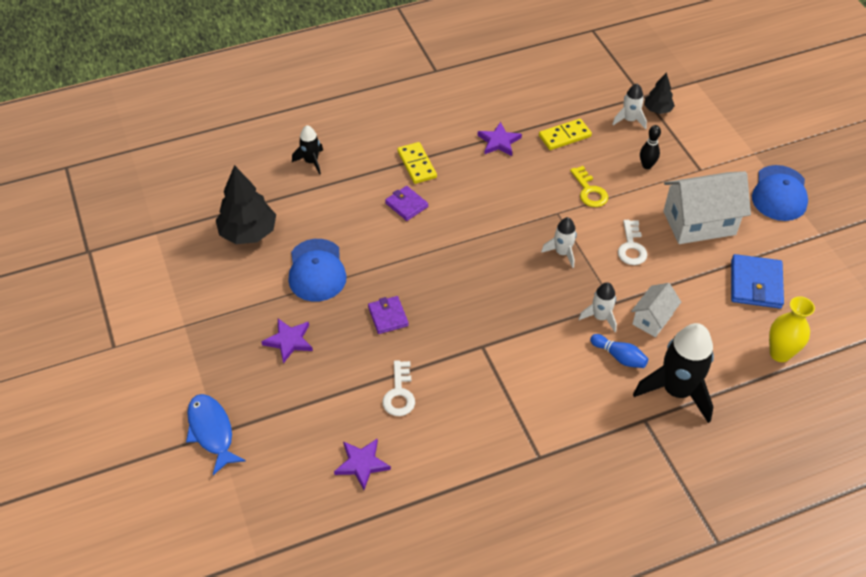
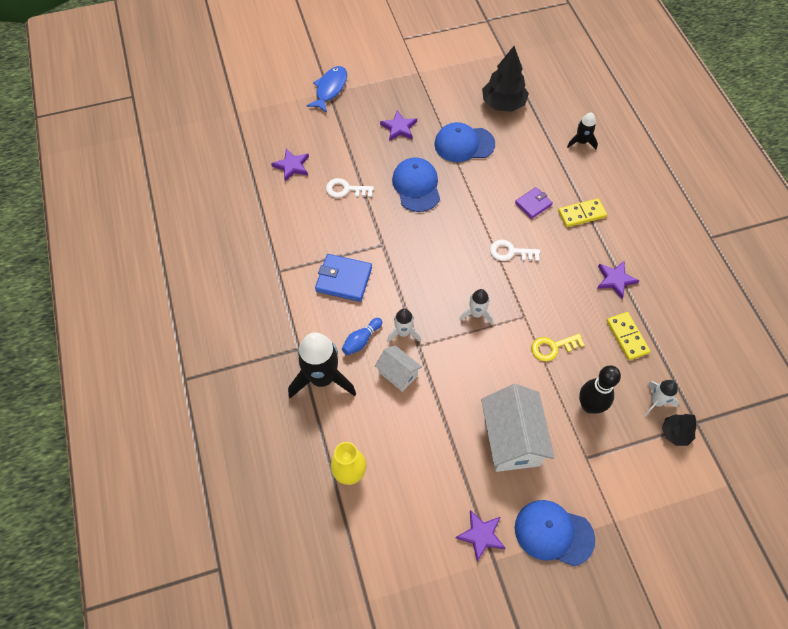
camera: 95 degrees right, 10 degrees up
(212, 431) = (330, 89): blue fish -> blue fish turned 45 degrees counterclockwise
(388, 316) = (416, 186): purple wallet -> blue cap
(631, 247) = (482, 372): white key -> white key (510, 252)
(647, 165) = (589, 406): black bowling pin -> black bowling pin, size x1.62
(756, 284) = (432, 474): blue wallet -> blue wallet (344, 279)
(801, 244) = (481, 535): none -> purple star

